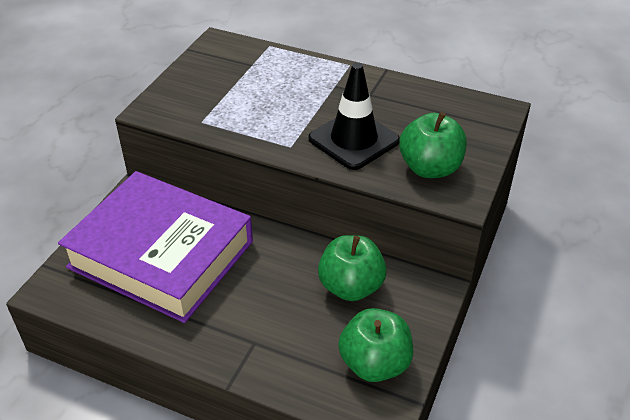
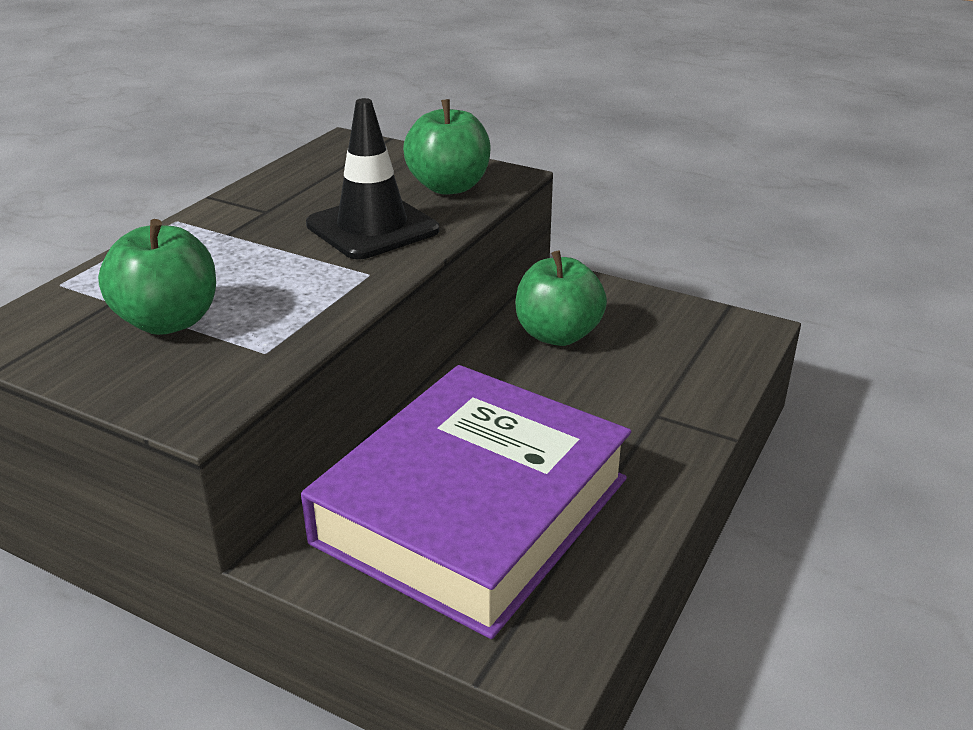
camera: 85 degrees left, 10 degrees down
(374, 363) = (680, 327): green apple -> green apple (169, 321)

